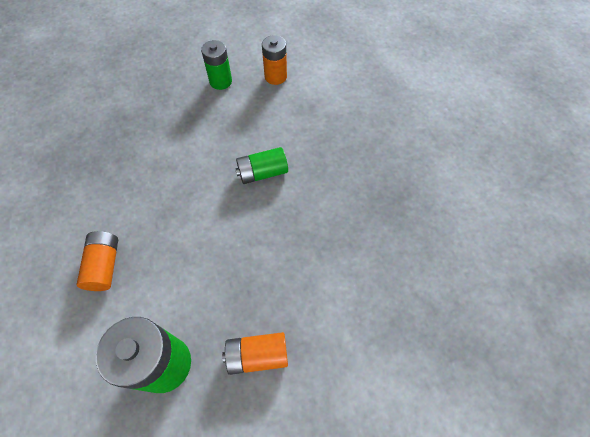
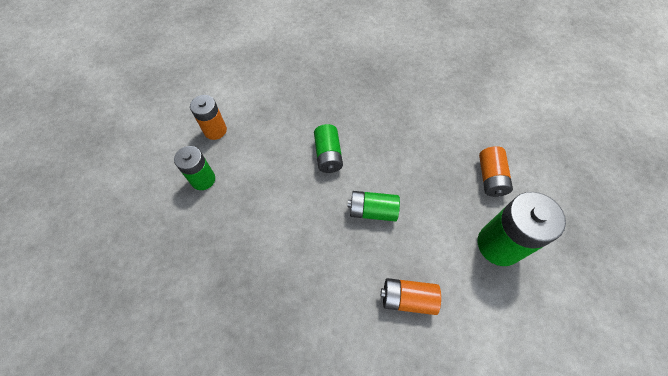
camera: 80 degrees left, 0 degrees up
(199, 223) = (372, 211): none -> green battery

